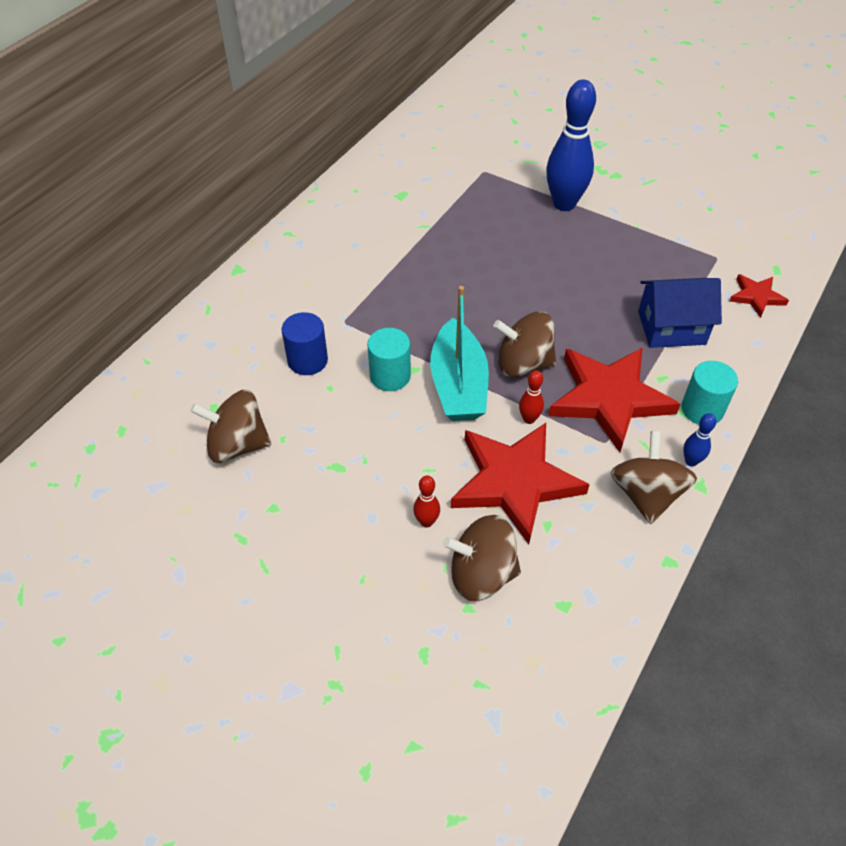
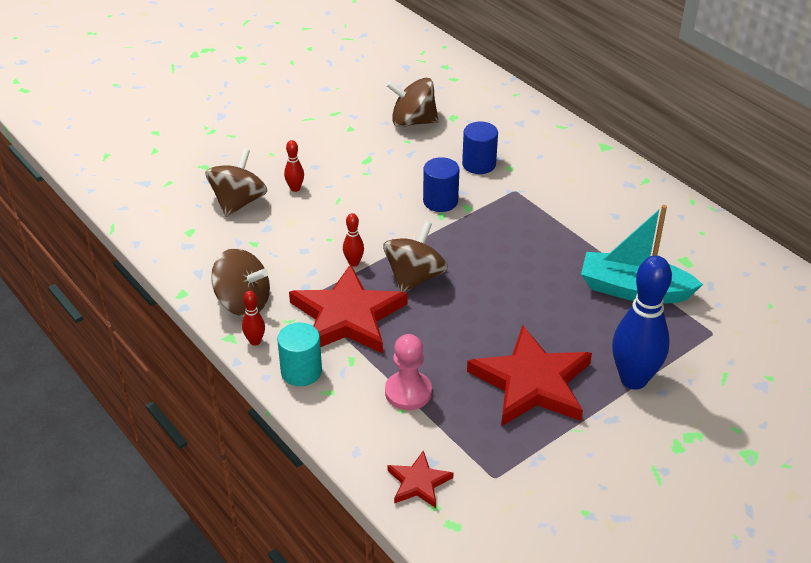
camera: 110 degrees right, 10 degrees down
(237, 445) = (413, 121): brown spinning top -> brown spinning top turned 105 degrees counterclockwise
(390, 376) = (440, 201): turquoise cylinder -> blue cylinder
(458, 385) = (411, 234): turquoise boat -> turquoise boat (634, 290)
(515, 482) = (300, 238): red star -> red star (531, 382)
(671, 328) = (408, 392): blue house -> pink pawn
(691, 461) = (255, 341): blue bowling pin -> red bowling pin

